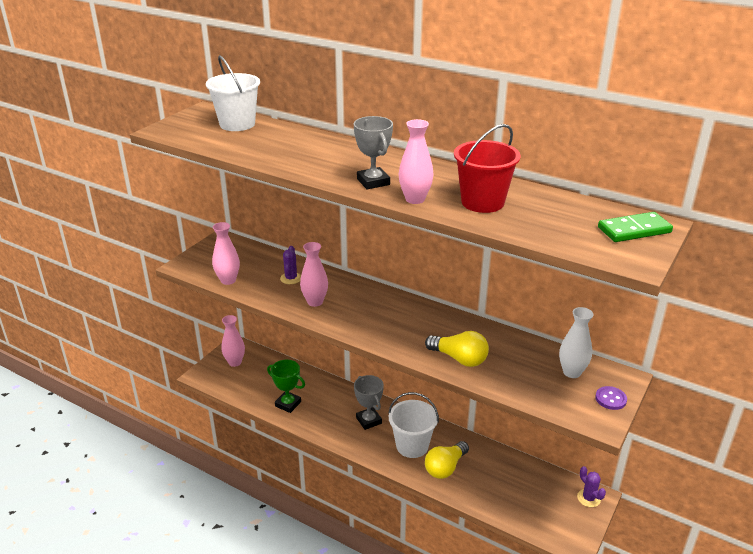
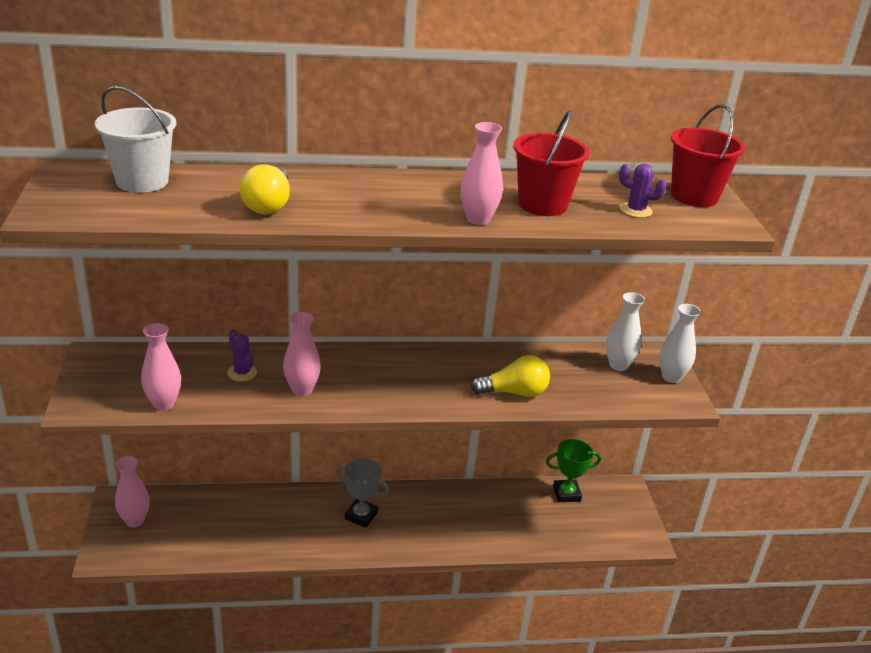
camera: 40 degrees left, 0 degrees up
(288, 404) = (252, 539): green trophy -> green trophy (566, 493)
(373, 182) = (409, 212): grey trophy -> none
(412, 446) = (429, 521): white bucket -> none
(445, 467) = (480, 527): yellow light bulb -> yellow light bulb (268, 204)
(588, 498) = (623, 493): purple cactus -> purple cactus (636, 210)
(610, 399) = (671, 377): purple button -> white vase
(634, 230) = (694, 196): green domino -> red bucket

